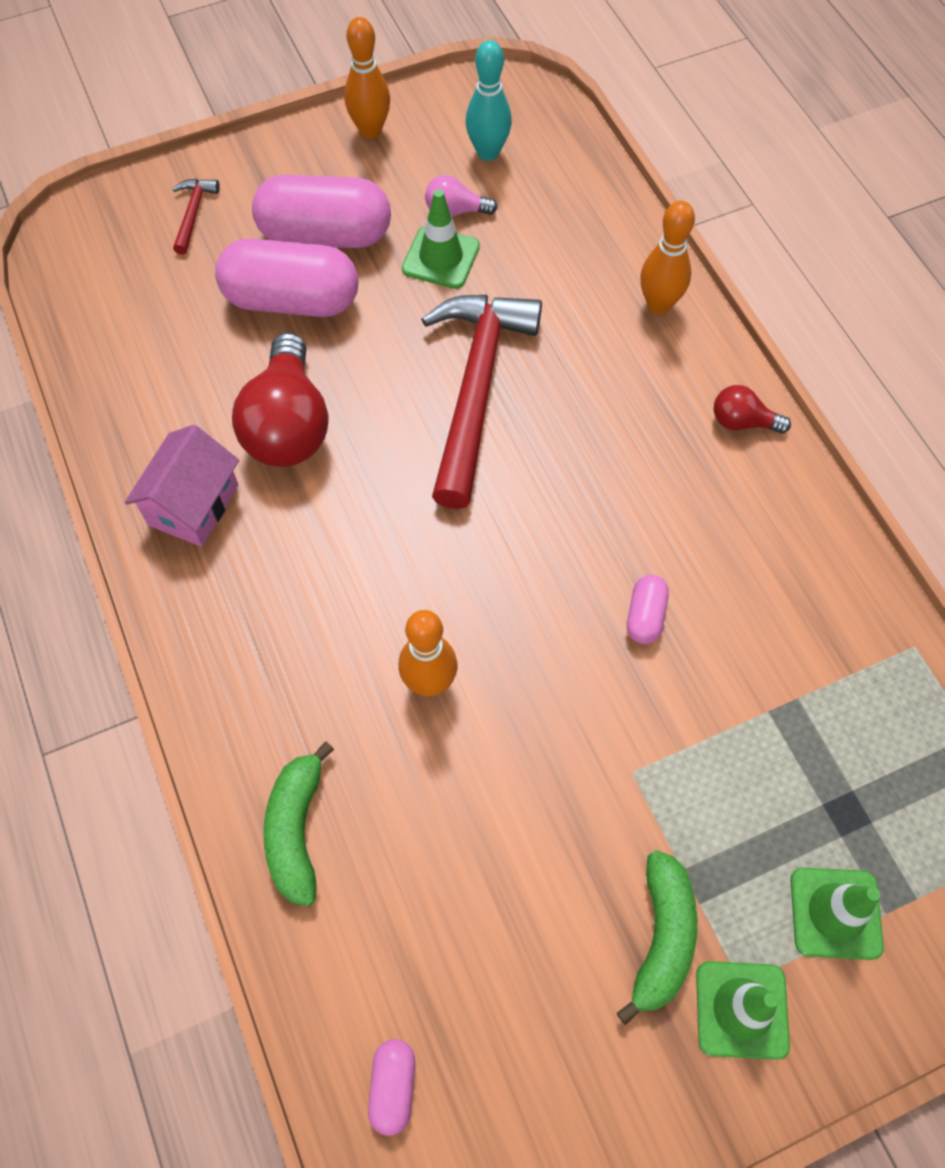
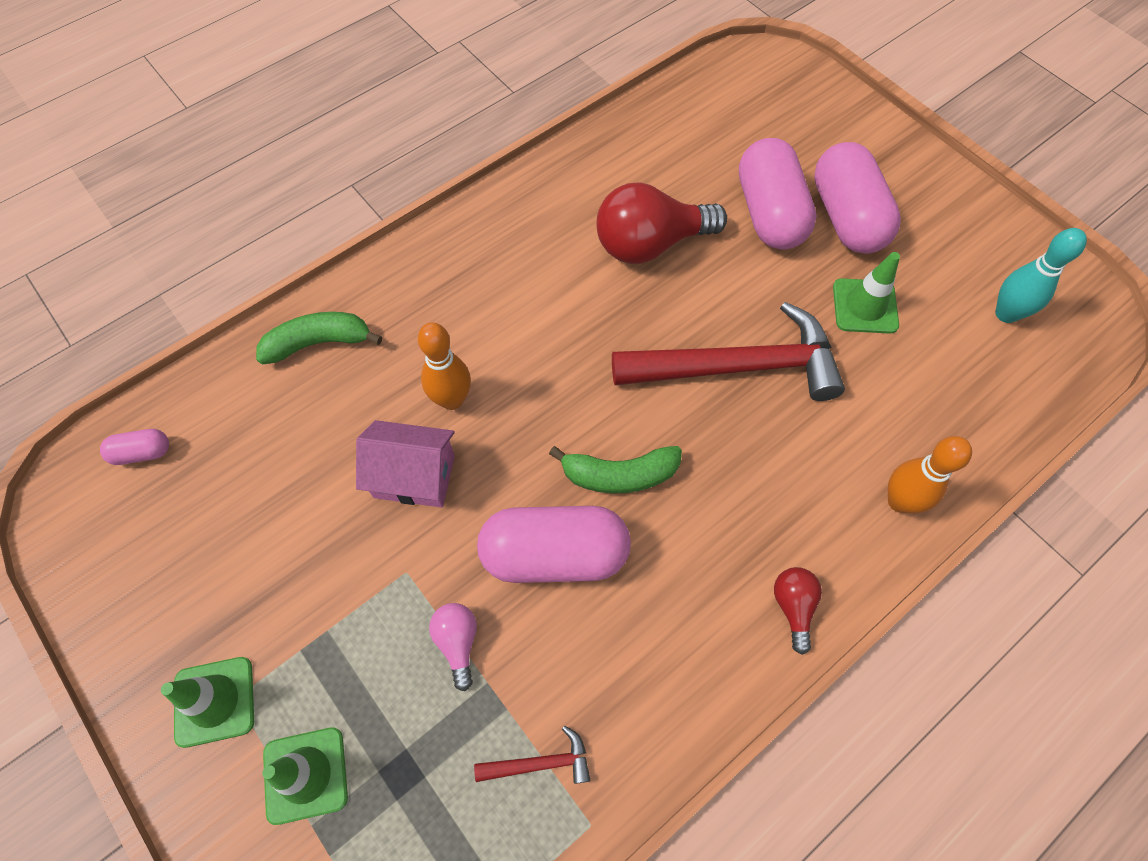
camera: 75 degrees right, 0 degrees up
(193, 214) = (822, 126): red hammer -> red hammer (539, 763)
(193, 505) = (559, 206): pink house -> pink house (414, 476)
(370, 130) = (978, 218): orange bowling pin -> none
(455, 211) = (922, 304): pink light bulb -> pink light bulb (458, 642)
(645, 616) = (554, 554): pink capsule -> pink capsule, size x2.21
(662, 937) = (268, 623): green banana -> green banana (619, 475)

